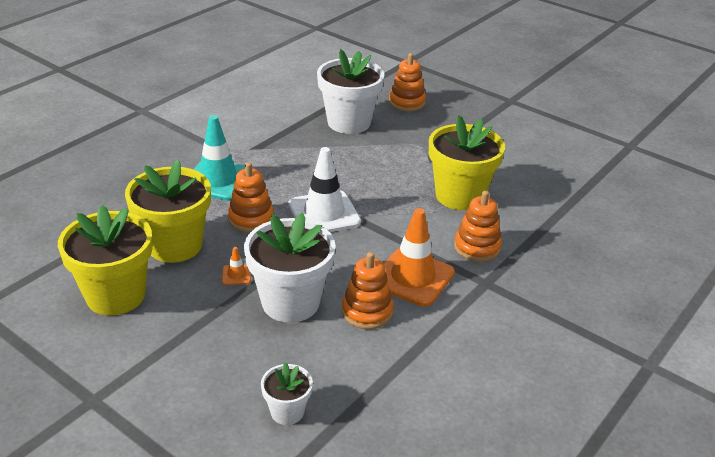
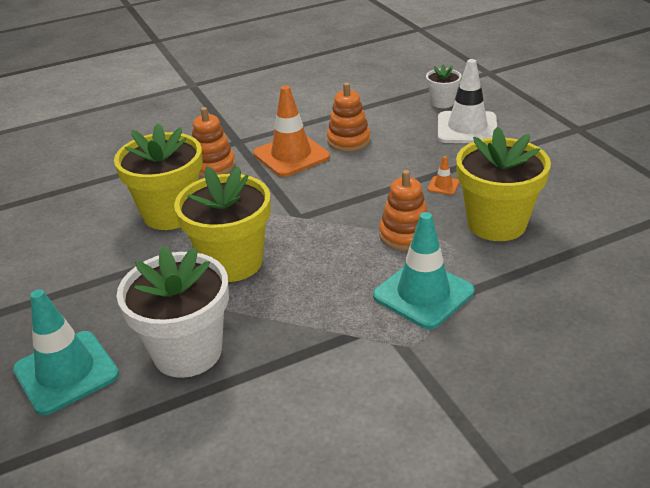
camera: 150 degrees left, 0 degrees up
(115, 295) = (561, 190): yellow flower pot -> yellow flower pot (232, 262)
(290, 302) = (406, 157): white flower pot -> none
(324, 213) = (324, 225): white traffic cone -> white traffic cone (467, 128)
(407, 102) = (66, 372): orange stacking toy -> turquoise traffic cone

